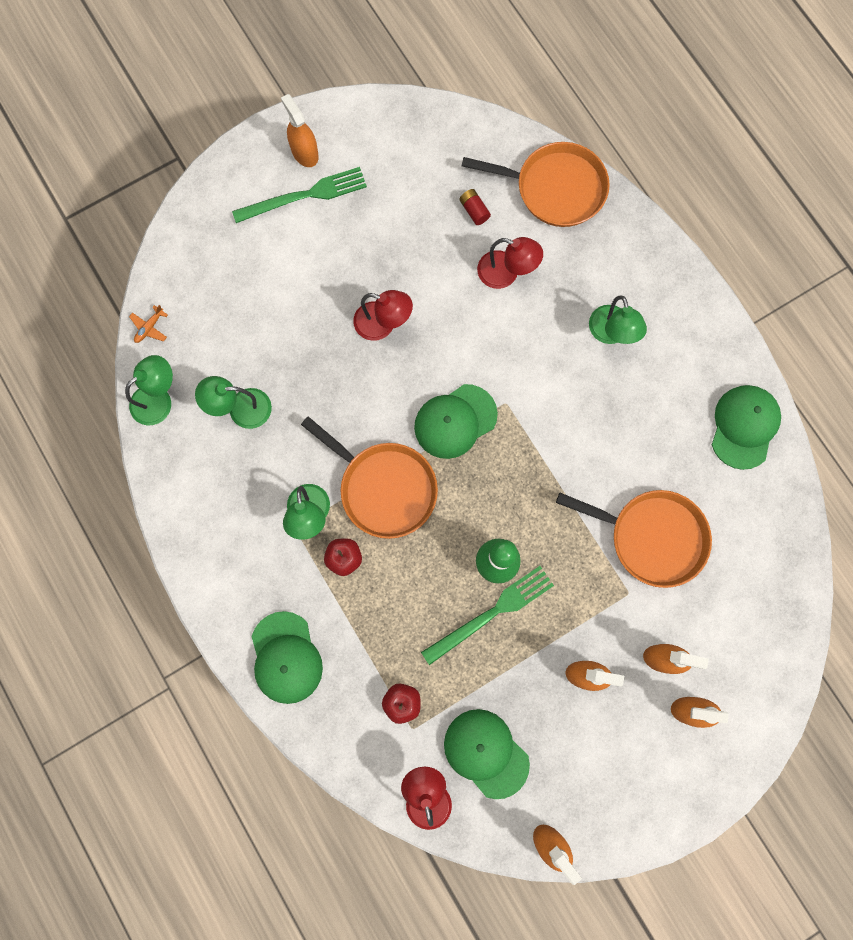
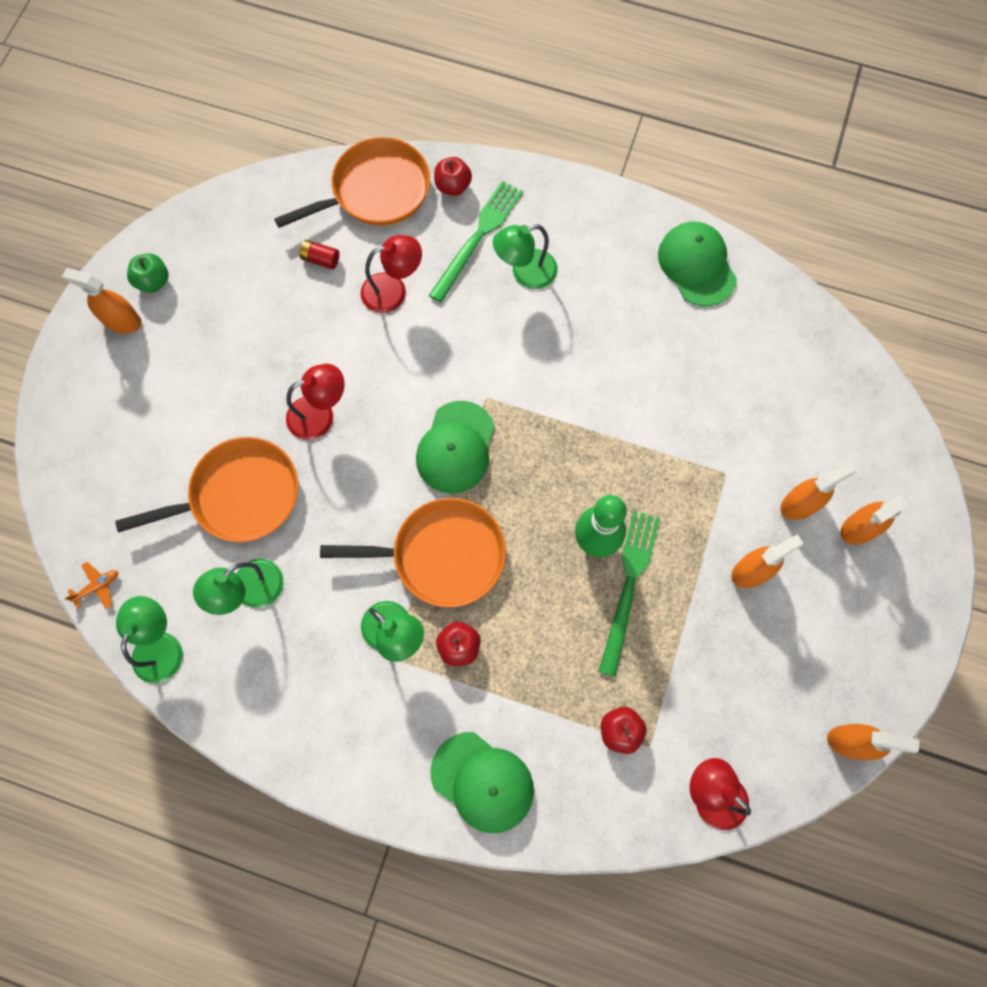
camera: 40 degrees left, 5 degrees down
(149, 327) = (97, 586): orange plane -> orange plane turned 120 degrees counterclockwise
(304, 196) = (153, 358): green fork -> green fork (478, 237)
(347, 139) = (153, 281): none -> green apple
(486, 753) = (729, 711): green cap -> none
(611, 333) = (525, 273): green lamp -> green lamp turned 120 degrees clockwise
(614, 227) = (453, 186): none -> red apple
(652, 537) = (704, 412): orange pan -> orange pan (240, 495)

